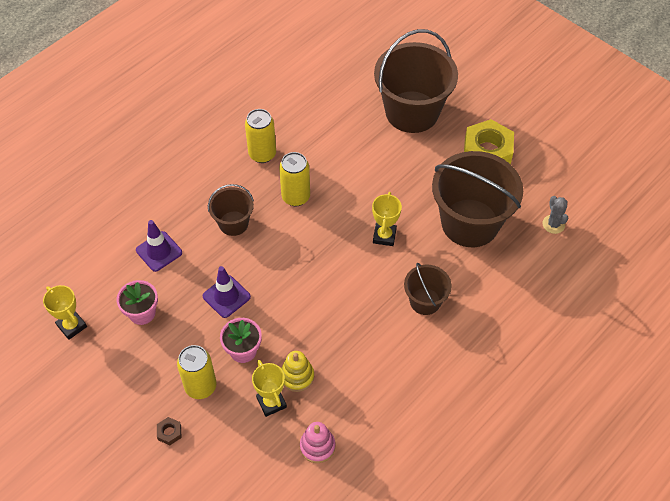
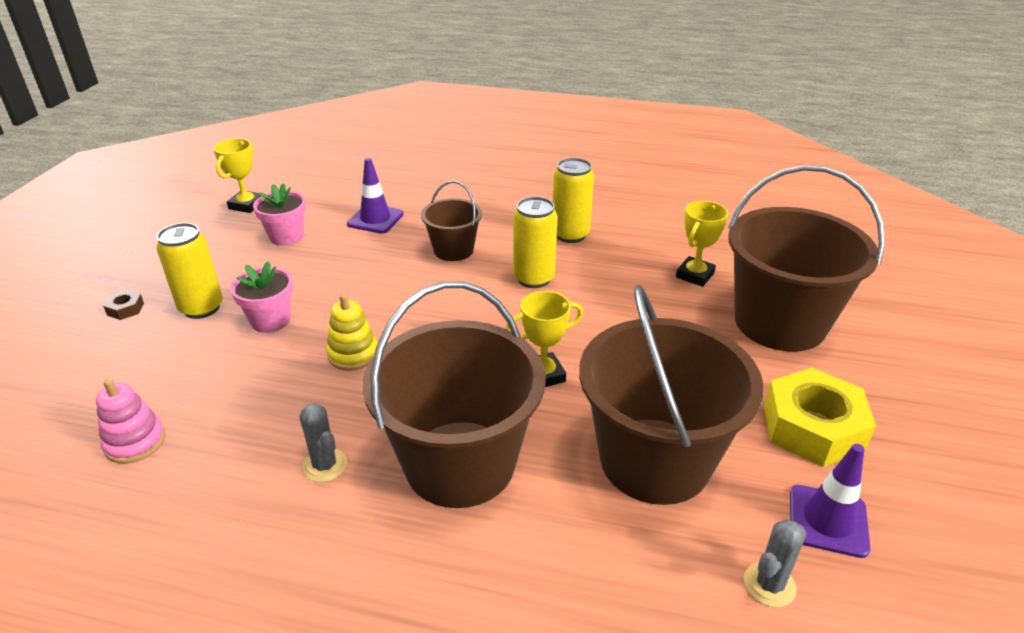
camera: 60 degrees right, 20 degrees down
(226, 296) = (344, 281): purple traffic cone -> purple traffic cone (828, 521)
(271, 402) = (198, 372): yellow trophy -> yellow trophy (695, 275)
(297, 376) = (250, 379): yellow stacking toy -> yellow stacking toy (353, 354)
(391, 360) = (325, 465): none -> grey cactus
(425, 301) = (460, 463): brown bucket -> brown bucket, size x1.96

